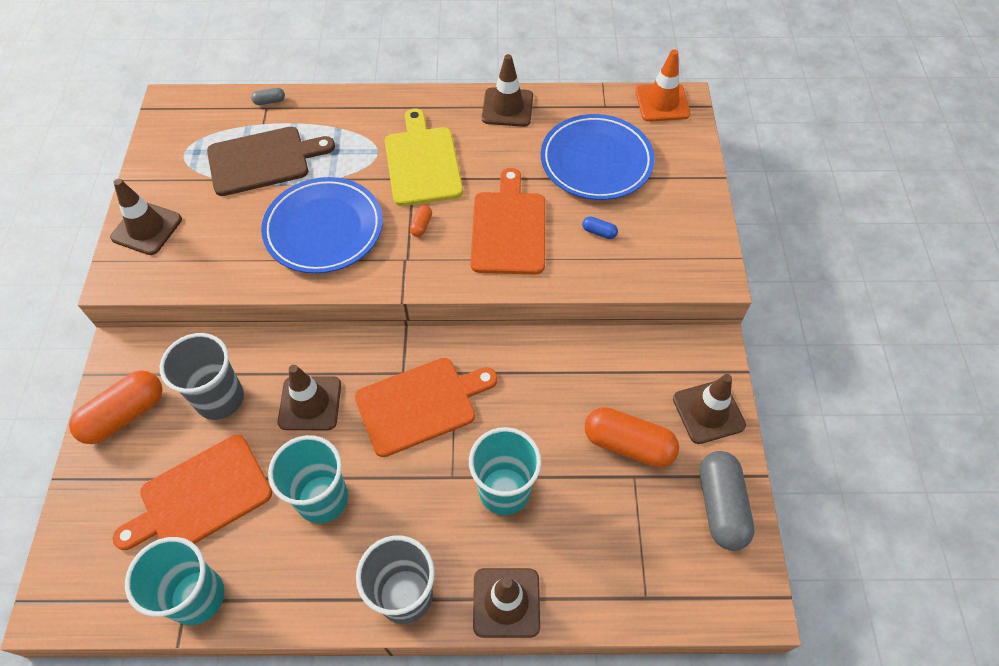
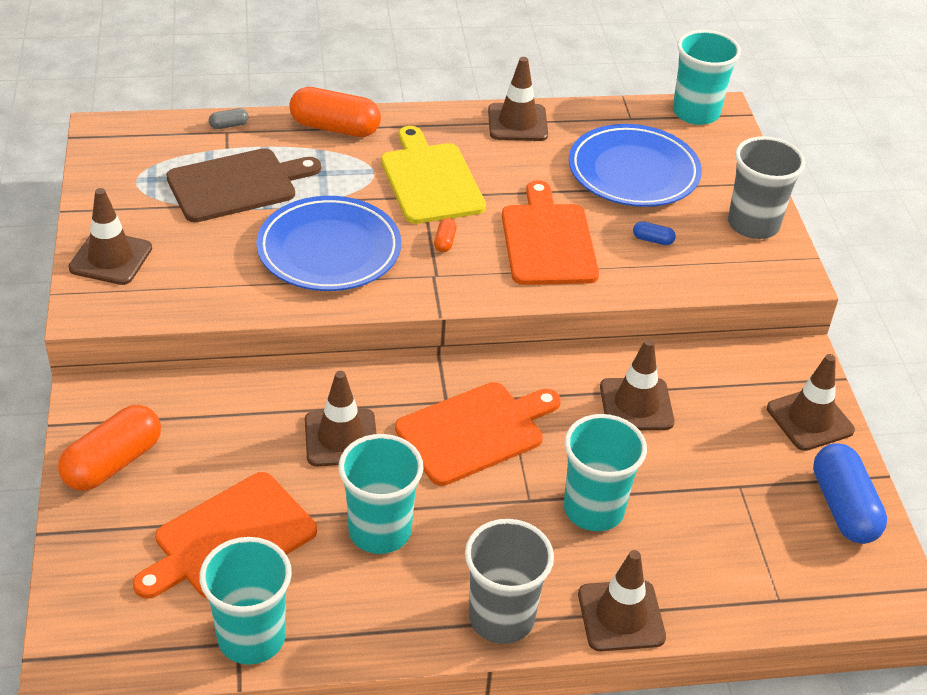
camera: 10 degrees left, 15 degrees down
(220, 398) = (228, 439): grey cup -> grey cup (753, 224)
(561, 387) = (636, 405): none -> brown traffic cone
(628, 444) = (726, 456): orange capsule -> orange capsule (335, 128)
(662, 103) = (696, 113): orange traffic cone -> turquoise cup
(721, 506) = (843, 507): grey capsule -> blue capsule

